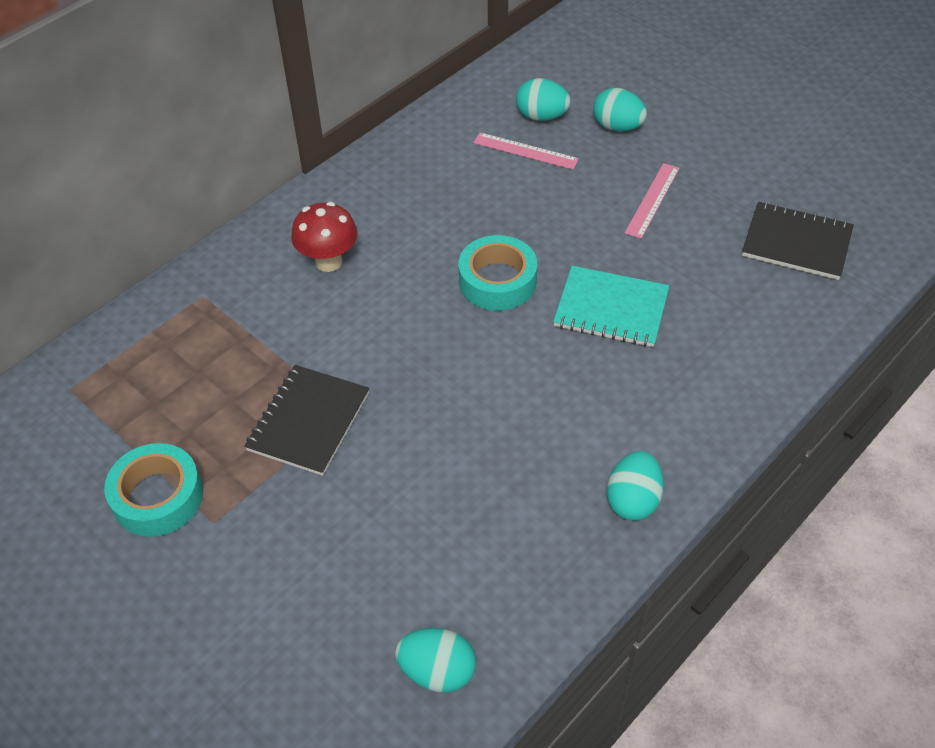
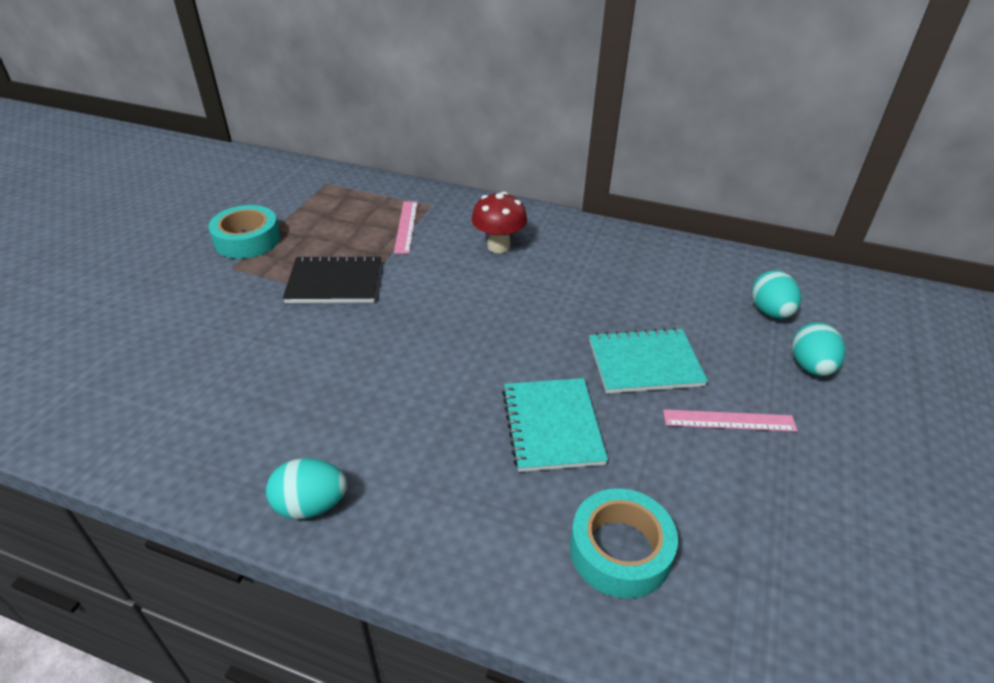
camera: 65 degrees right, 10 degrees down
(437, 671) = (104, 417): turquoise egg -> none
(497, 281) = (538, 340): turquoise tape -> turquoise tape (620, 550)
(525, 151) = (714, 314): pink ruler -> pink ruler (406, 226)
(565, 221) = (645, 363): none -> turquoise notebook
(796, 243) = (773, 577): black notebook -> none

